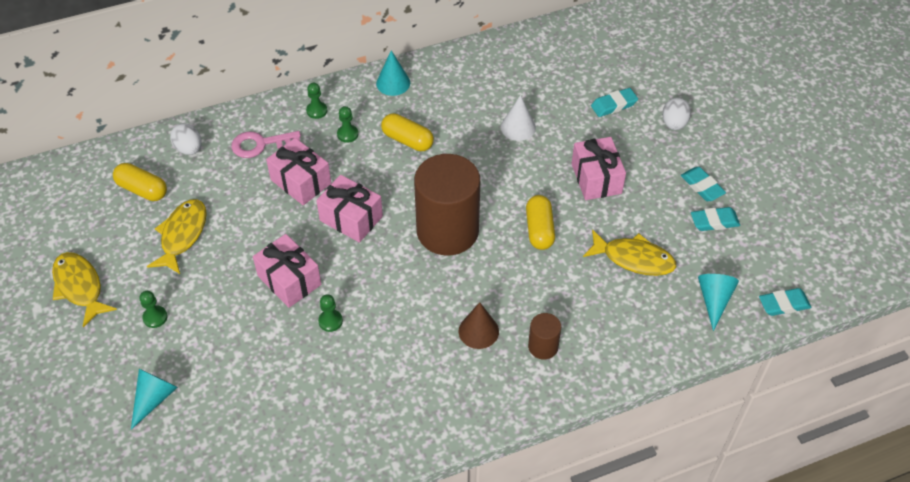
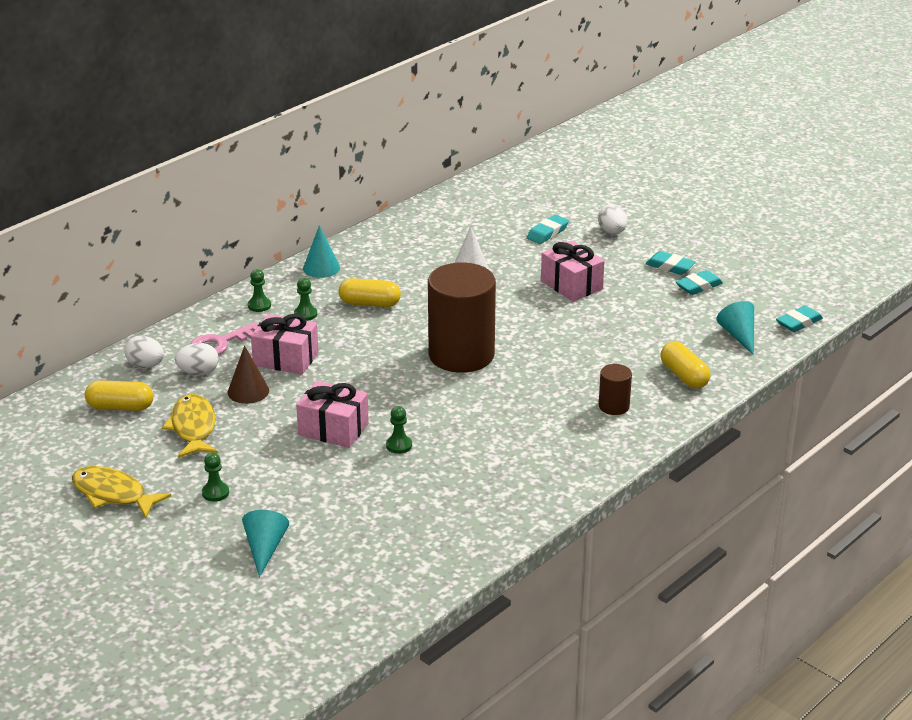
camera: 25 degrees left, 20 degrees down
(224, 172) = (198, 372): none -> white egg
(351, 218) = (359, 371): pink gift -> none
(478, 331) = (546, 413): brown cone -> brown cone (248, 391)
(539, 230) = (547, 331): yellow capsule -> yellow capsule (684, 376)
(634, 258) = (648, 328): yellow fish -> none

